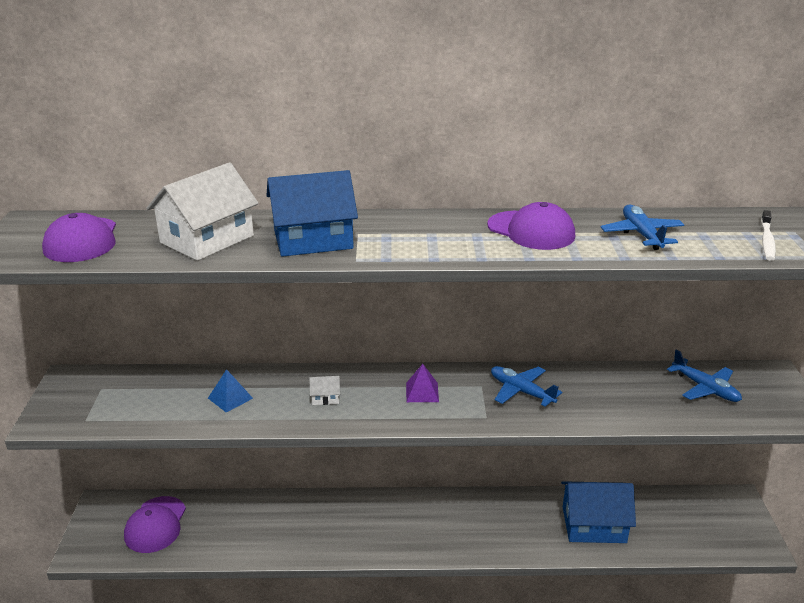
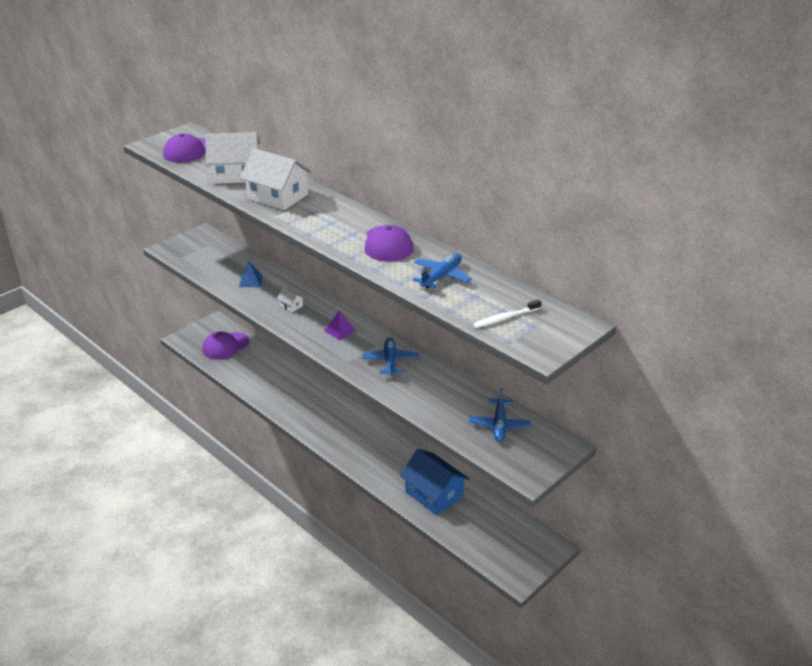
camera: 45 degrees right, 5 degrees up
(313, 239) = (277, 196): blue house -> white house

